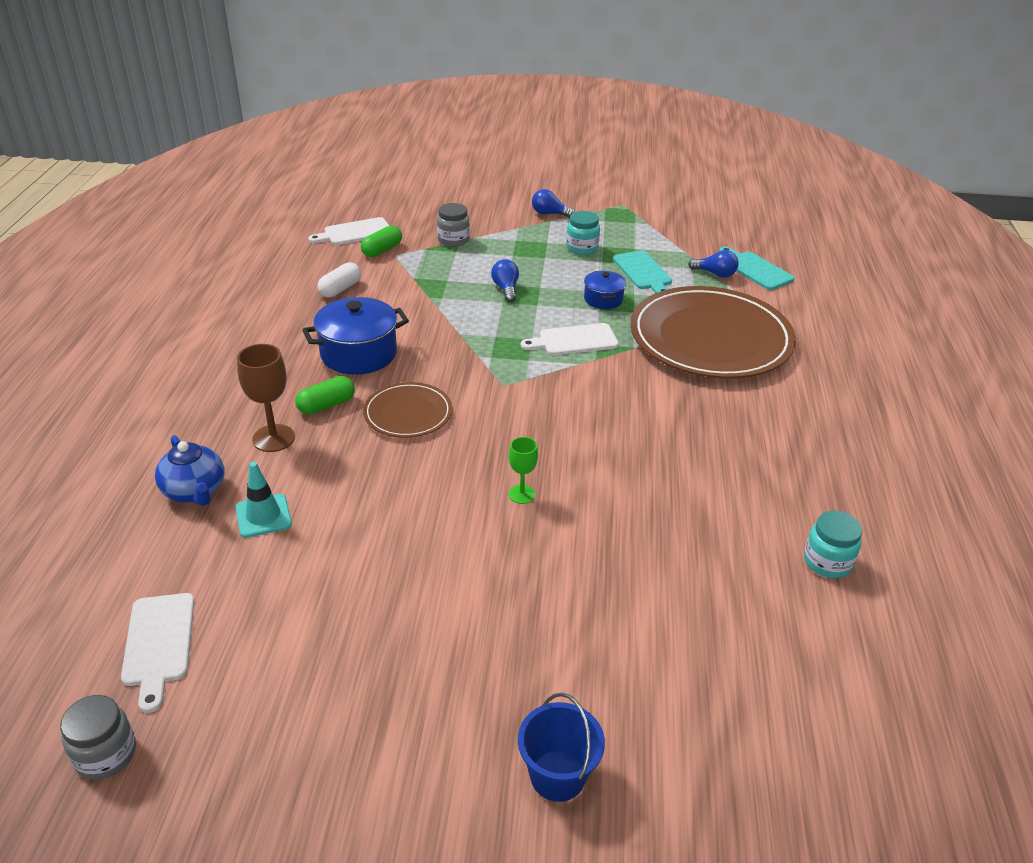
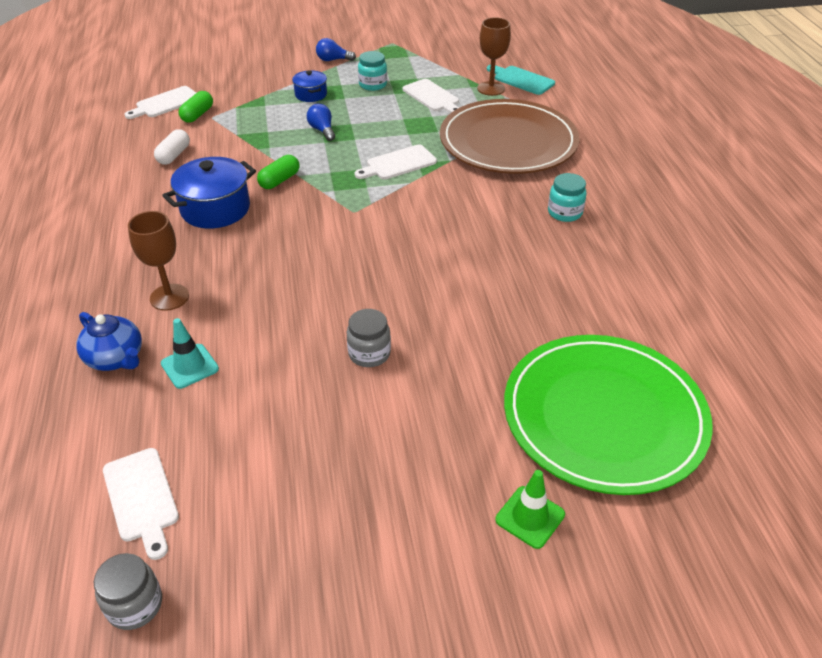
camera: 15 degrees left, 5 degrees up
(326, 405) = (205, 259): green capsule -> green capsule (279, 180)
(408, 413) = (281, 252): brown plate -> none
(453, 240) = (258, 96): grey jar -> grey jar (369, 354)
(521, 494) = (407, 299): green goblet -> none
(557, 775) = (530, 517): blue bucket -> green traffic cone
(603, 299) = (408, 125): blue pot -> blue pot (311, 94)
(643, 272) = (432, 97): turquoise cutting board -> white cutting board
(693, 681) = (604, 416): none -> green plate
(715, 274) = (491, 88): blue light bulb -> brown goblet
(827, 562) = (667, 301): turquoise jar -> turquoise jar (564, 213)

